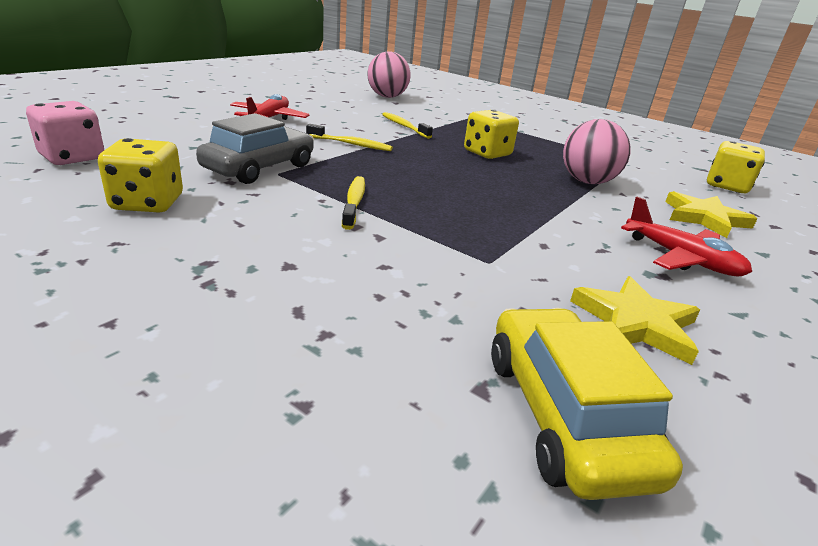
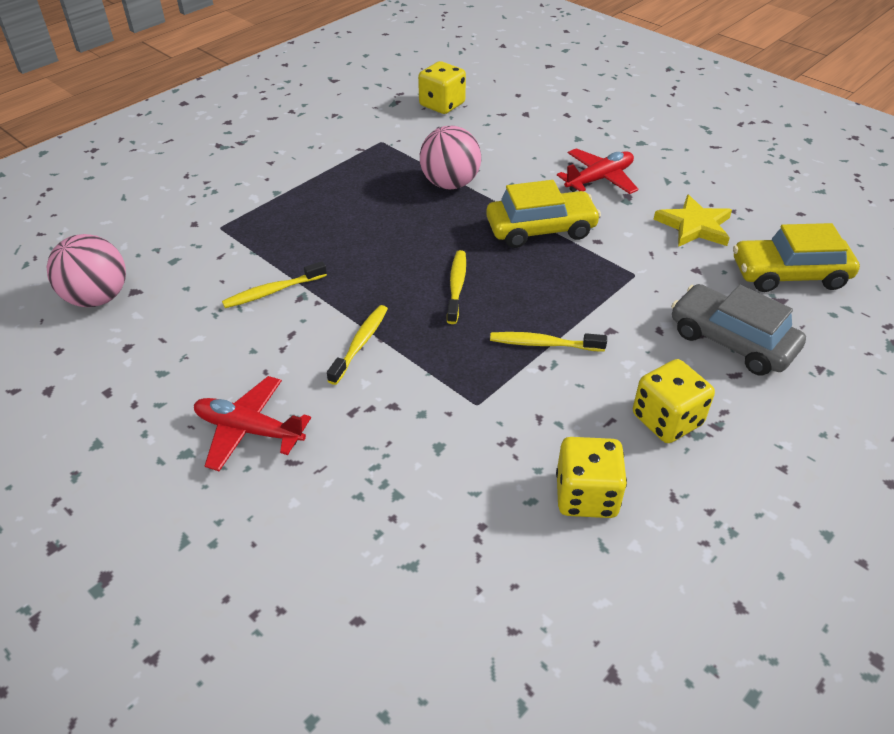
camera: 80 degrees left, 15 degrees up
(72, 157) = (465, 609): pink dice -> none
(260, 168) = (464, 420): grey car -> grey car (731, 341)
(430, 175) = (456, 286): none -> yellow toothbrush
(487, 153) = (375, 234): yellow dice -> yellow dice (667, 420)
(543, 215) = (541, 229): none -> yellow car
(704, 218) = (521, 143): yellow star -> none

